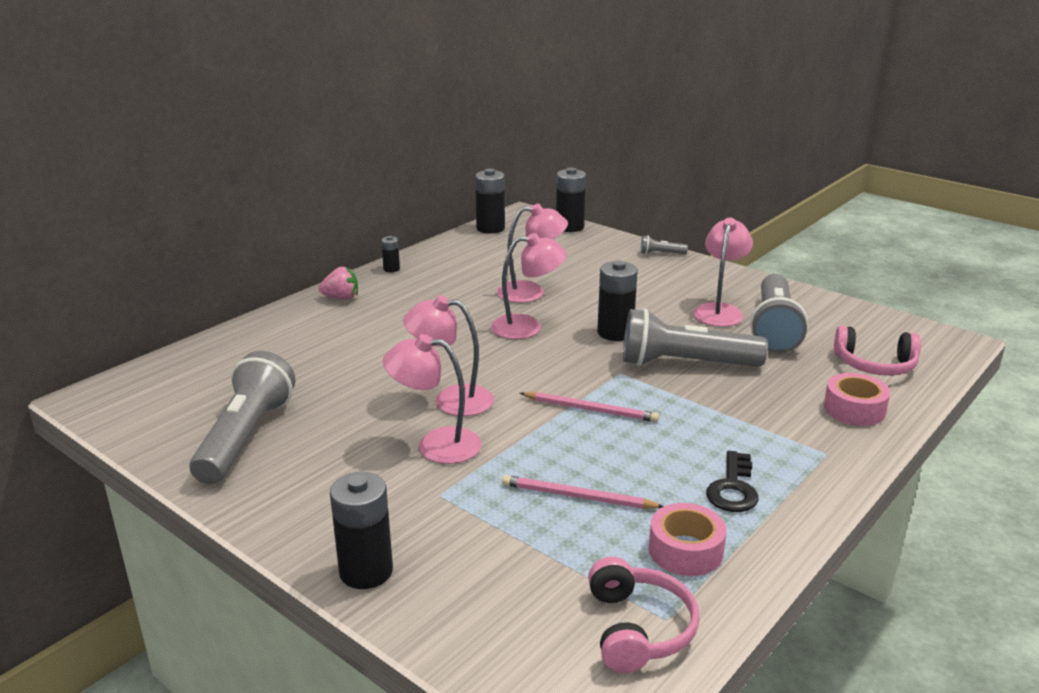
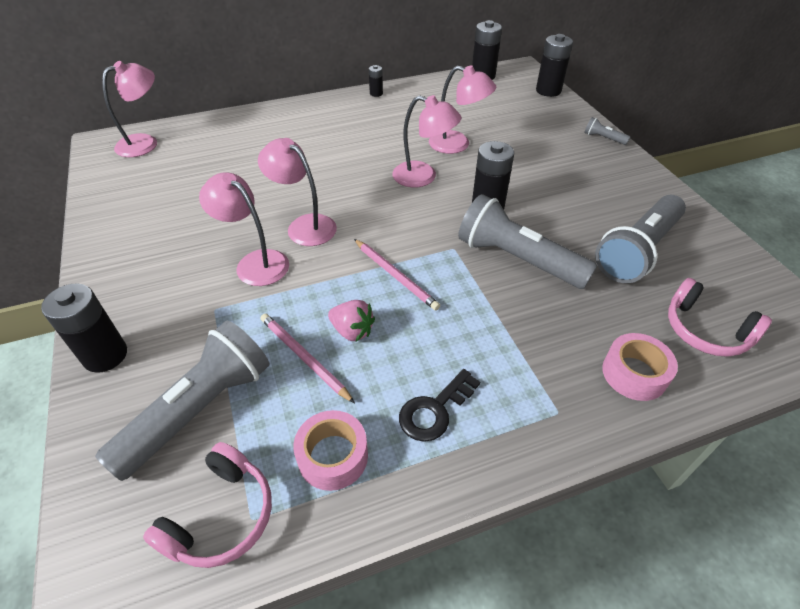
camera: 30 degrees right, 20 degrees up
(246, 437) = (150, 207): grey flashlight -> grey flashlight (199, 410)
(341, 298) = (319, 109): pink strawberry -> pink strawberry (352, 331)
(719, 311) = (602, 214): pink lamp -> pink lamp (145, 143)

